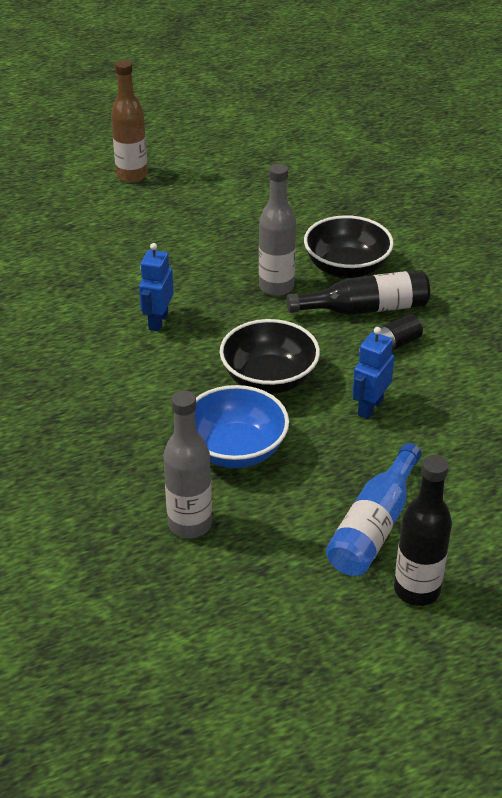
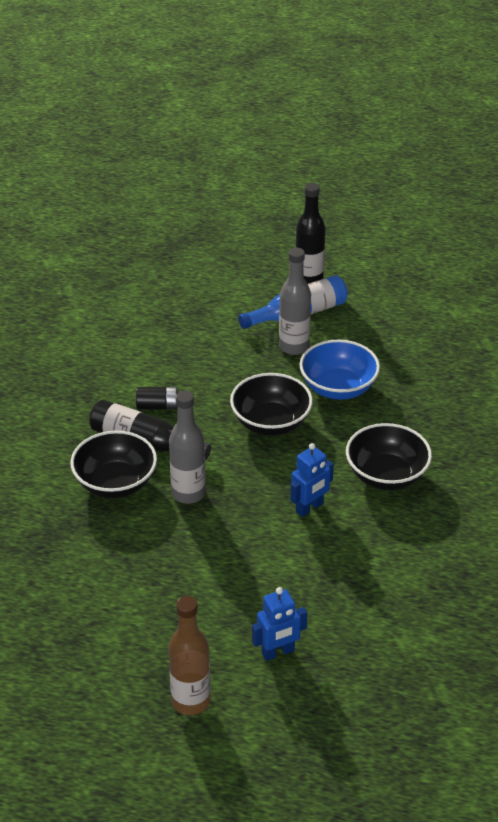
camera: 145 degrees left, 0 degrees up
(108, 380) = (386, 475): none -> black bowl
(190, 524) = (403, 360): grey bottle -> grey bottle (294, 347)
(369, 407) = (225, 374): blue robot -> blue robot (278, 652)

